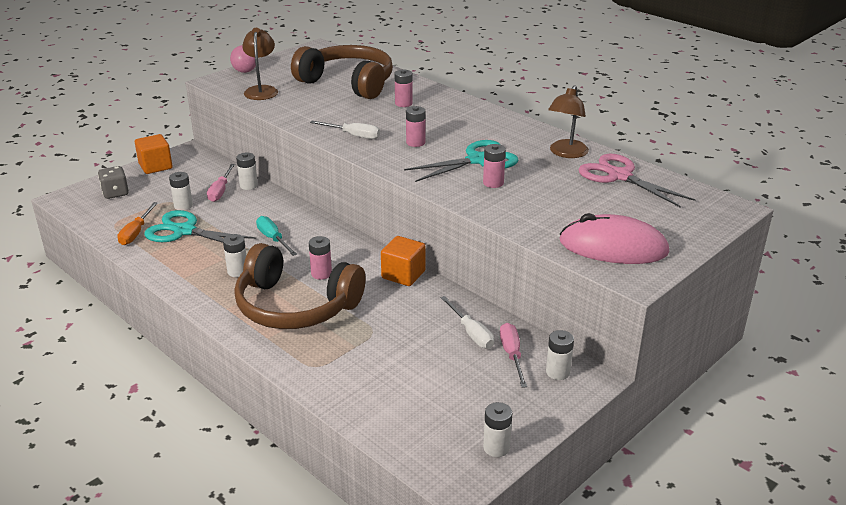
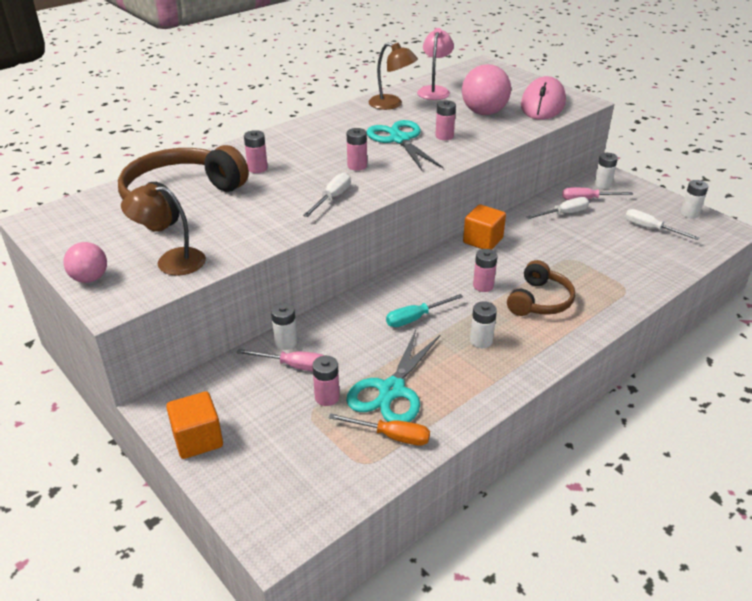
camera: 85 degrees left, 5 degrees up
(115, 193) = (272, 475): grey dice -> none
(183, 206) = (327, 397): white battery -> pink battery
(295, 306) = (539, 301): brown headphones -> brown headphones, size x0.58
(448, 403) = (651, 229): none -> white screwdriver
(567, 206) = (484, 112): none -> pink ball
(619, 176) = (434, 90): pink scissors -> pink lamp

